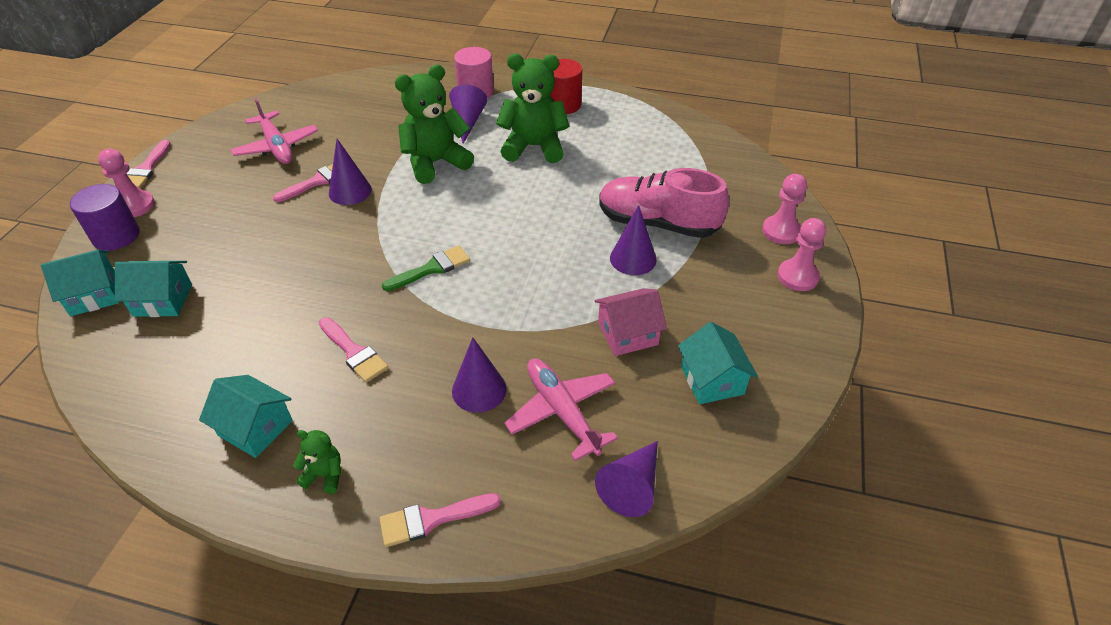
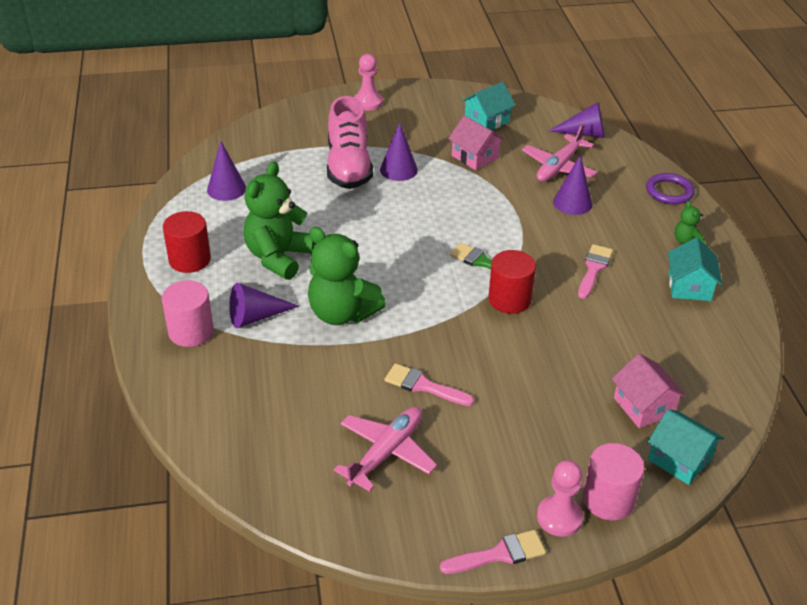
camera: 115 degrees left, 5 degrees down
(116, 236) = (608, 499): purple cylinder -> pink cylinder
(163, 300) = (644, 406): turquoise house -> pink house
(350, 191) = (423, 354): purple cone -> purple cone (226, 189)
(366, 267) = (509, 299): none -> red cylinder
(432, 519) = (669, 192): pink brush -> purple ring
(534, 147) = (278, 257): green teddy bear -> green teddy bear turned 45 degrees clockwise
(781, 231) = (322, 113): pink pawn -> none

